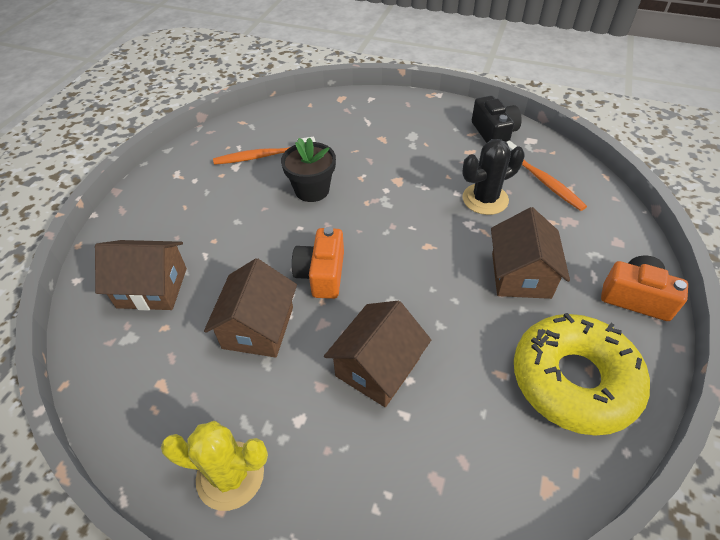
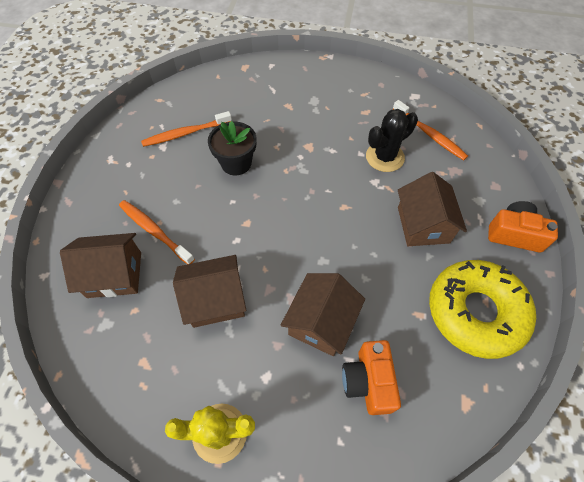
camera: 10 degrees left, 10 degrees up
(206, 249) = (155, 231): none -> orange toothbrush
(258, 327) = (215, 300): brown house -> brown house turned 75 degrees clockwise
(322, 274) = (260, 243): orange camera -> orange camera (368, 381)
(494, 133) = (383, 92): black camera -> none

